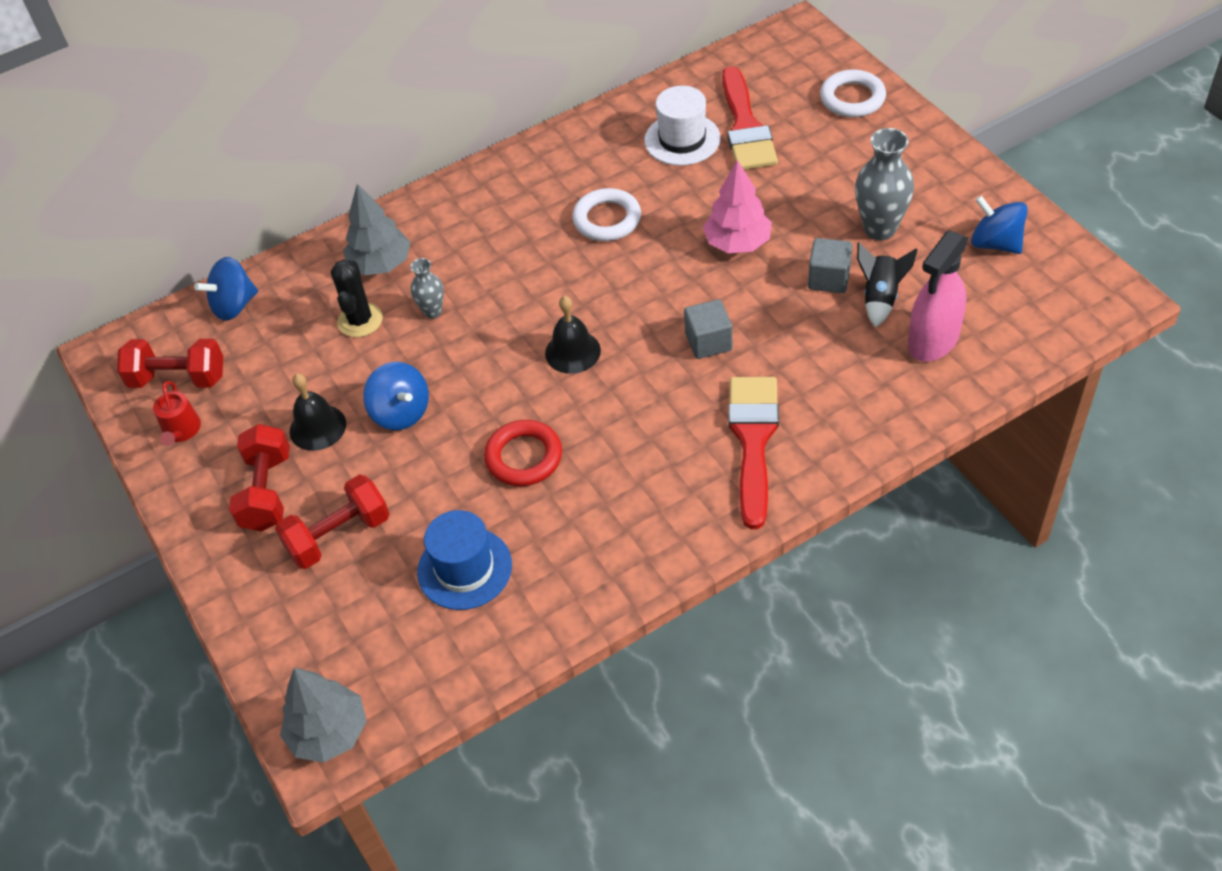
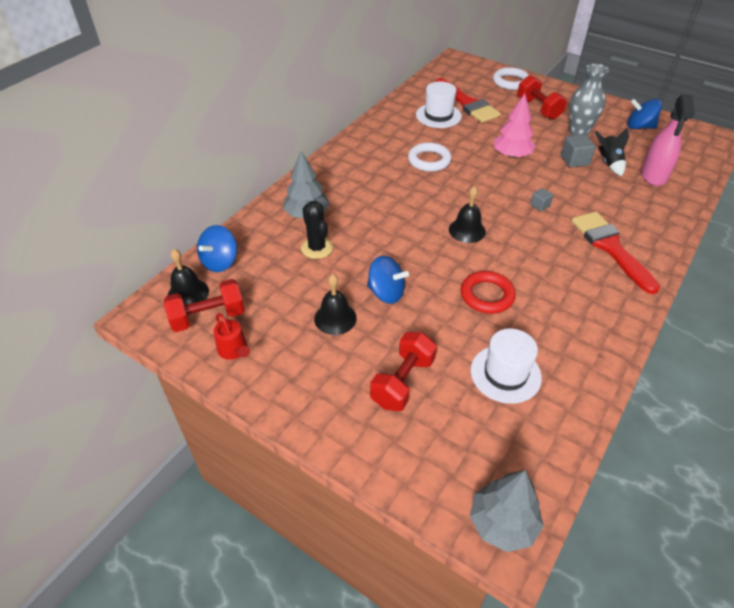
camera: 30 degrees left, 5 degrees down
(174, 339) = (188, 293): none -> black bell
(267, 492) = (328, 370): red dumbbell -> red dumbbell (538, 109)
(432, 311) = (361, 231): grey vase -> none
(464, 568) = (505, 374): blue hat -> white hat
(708, 342) = (540, 205): grey cube -> grey cube, size x0.61

